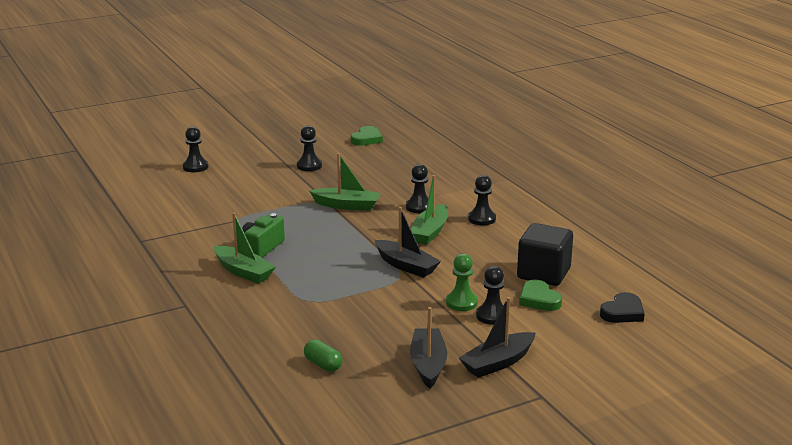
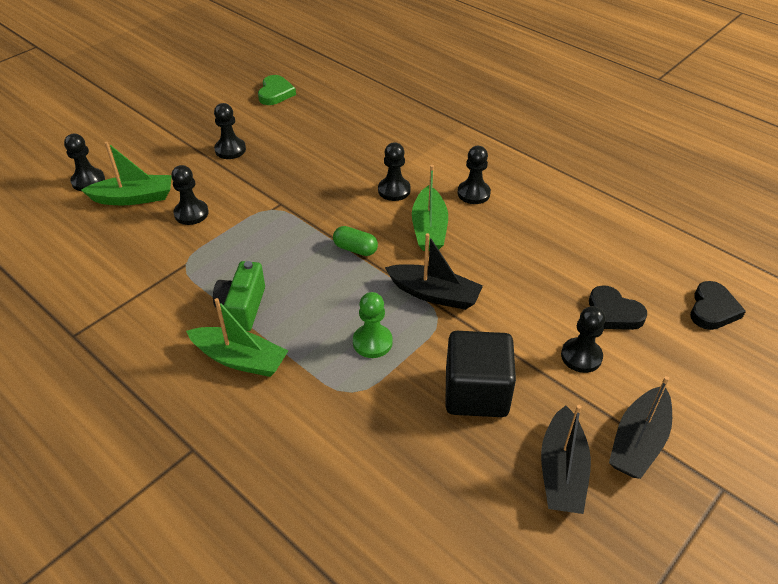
camera: 20 degrees left, 20 degrees up
(257, 195) = (191, 213): none -> black pawn
(323, 365) = (435, 515): green capsule -> green capsule (355, 249)
(347, 205) = (309, 206): green boat -> green boat (134, 198)
(428, 364) = (562, 472): black boat -> black boat turned 150 degrees counterclockwise
(461, 303) = (534, 343): green pawn -> green pawn (372, 342)
(539, 299) = (614, 313): green heart -> black heart
(543, 274) = (592, 267): black cube -> black cube (476, 393)

